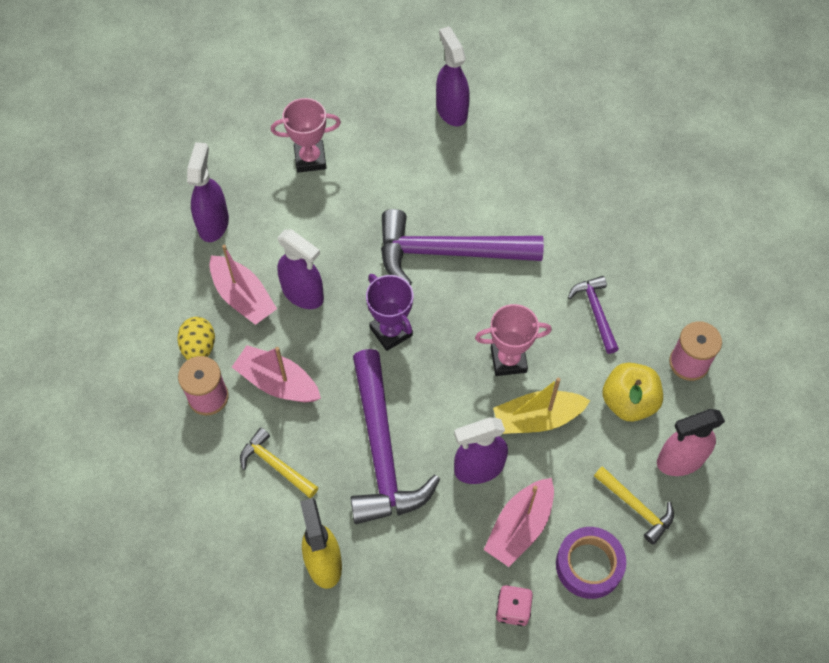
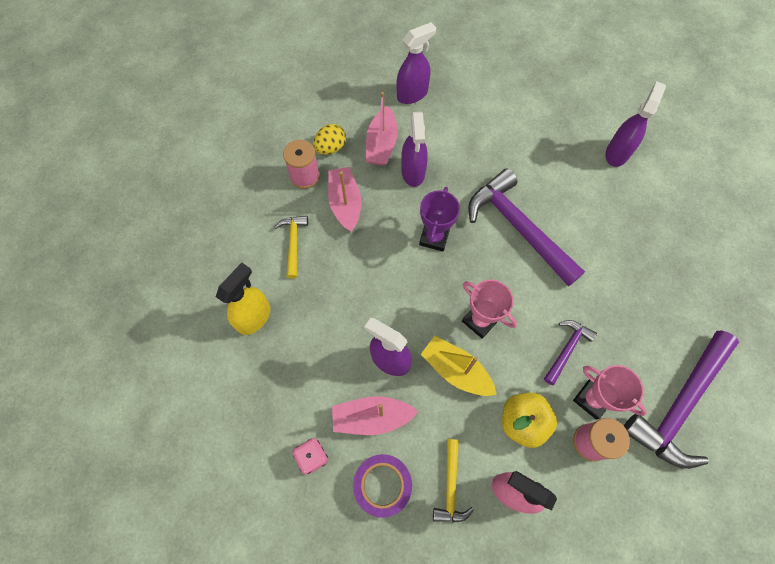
camera: 50 degrees right, 5 degrees up
(310, 159) = (502, 107): pink trophy -> pink trophy (592, 399)
(382, 450) = (352, 293): purple hammer -> purple hammer (679, 404)

